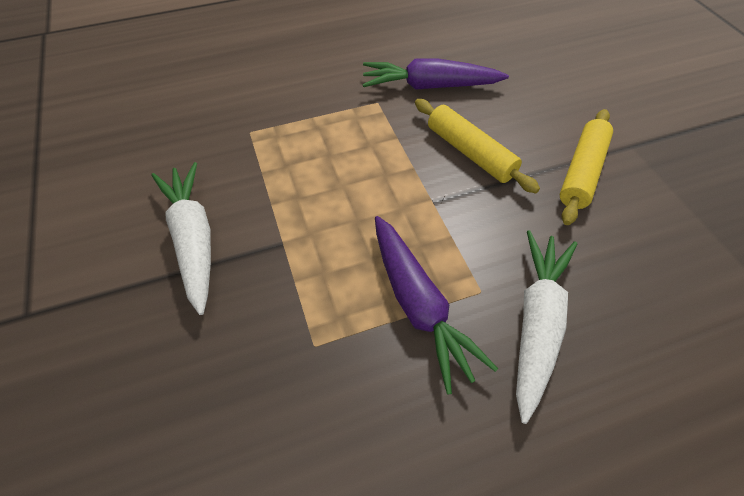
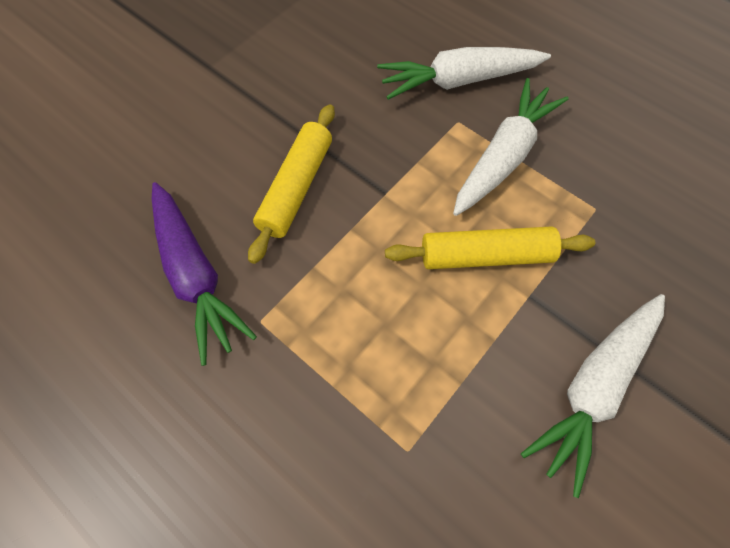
camera: 120 degrees left, 10 degrees up
(419, 305) = (503, 156): purple carrot -> white carrot
(582, 172) = (270, 93): yellow rolling pin -> yellow rolling pin (485, 255)

